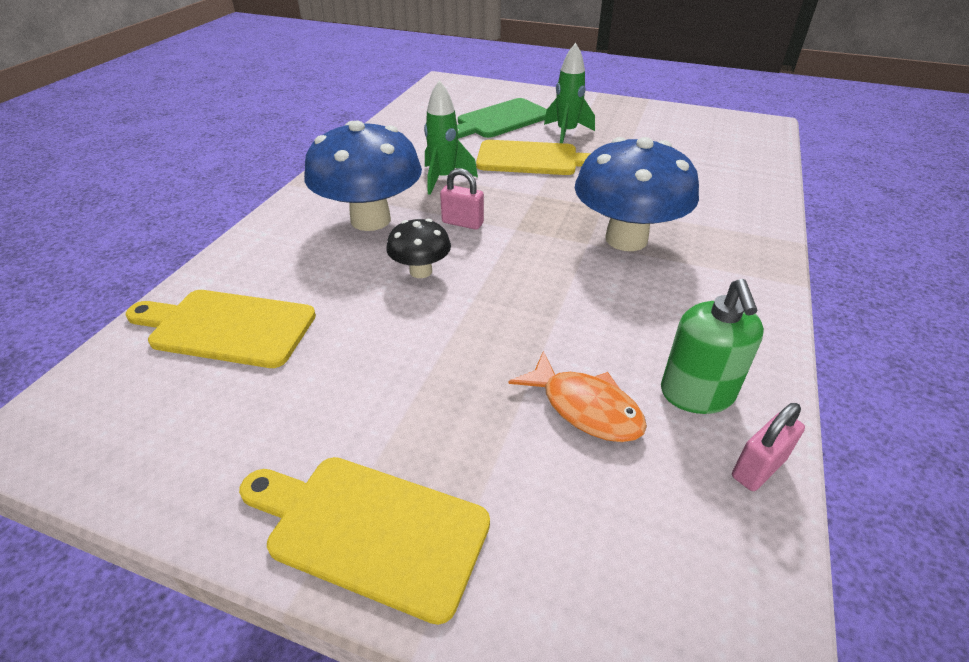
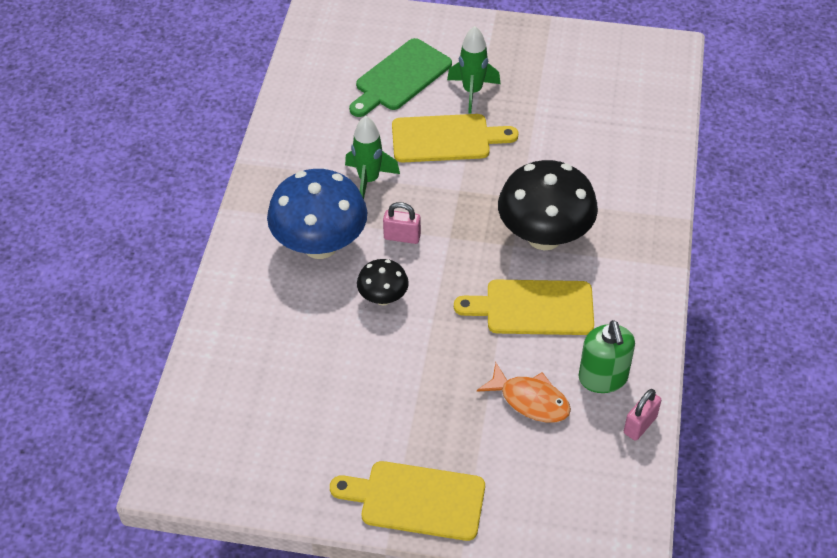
camera: 10 degrees left, 10 degrees up
(226, 327) = (254, 375): yellow cutting board -> yellow cutting board (533, 308)
(626, 239) = (544, 236): blue mushroom -> black mushroom

